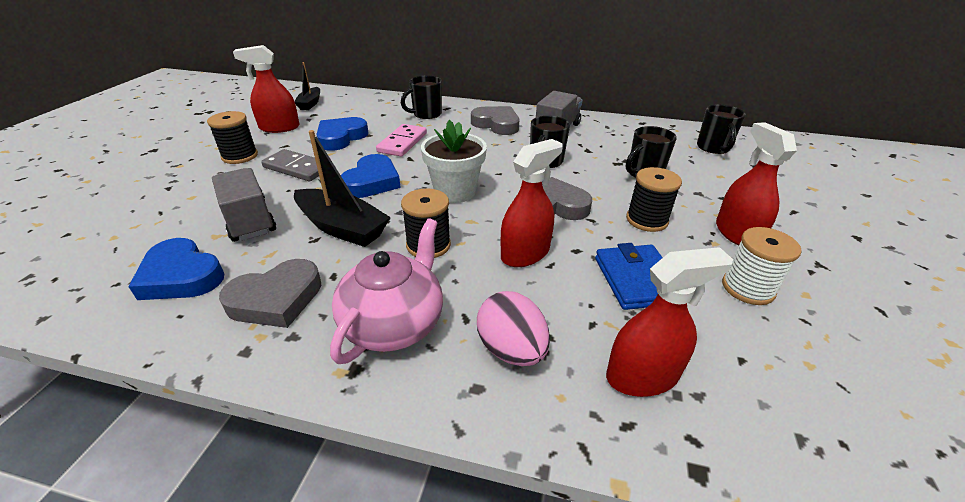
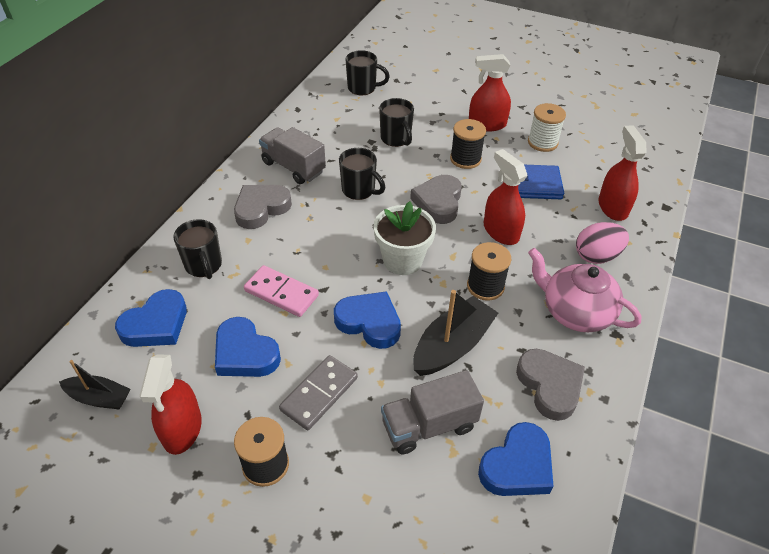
camera: 80 degrees left, 10 degrees up
(368, 109) = (156, 324): none -> blue heart

